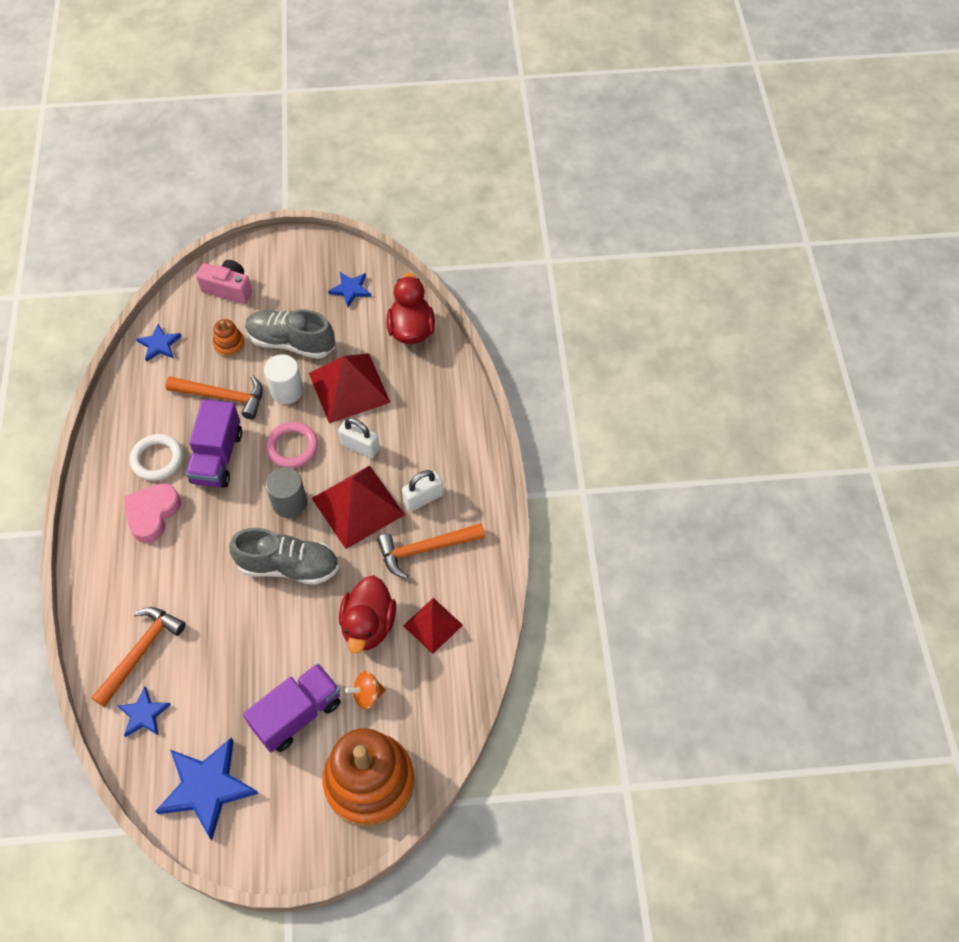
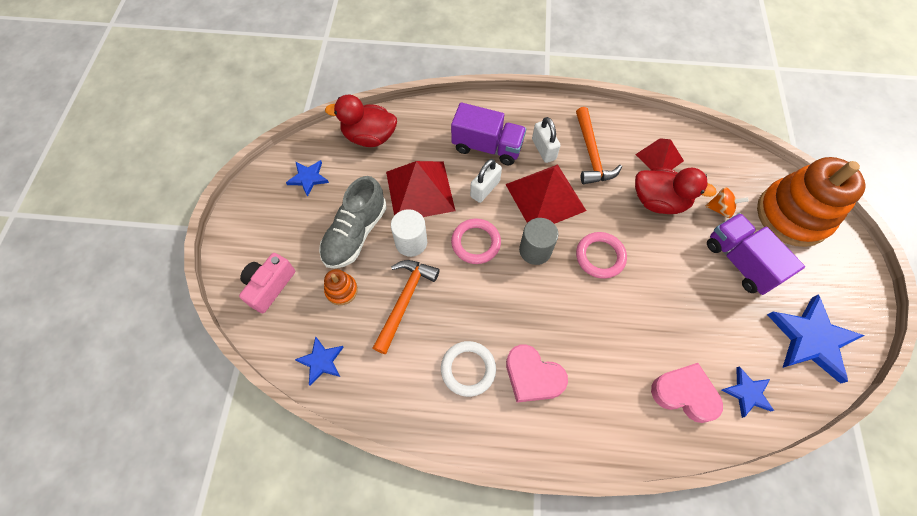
camera: 80 degrees left, 5 degrees up
(140, 652) = (684, 394): orange hammer -> pink heart
(217, 457) = (475, 310): purple truck -> purple truck (487, 146)
(288, 566) = (600, 256): grey shoe -> pink ring
(367, 695) = (720, 209): orange spinning top -> orange spinning top turned 75 degrees counterclockwise

